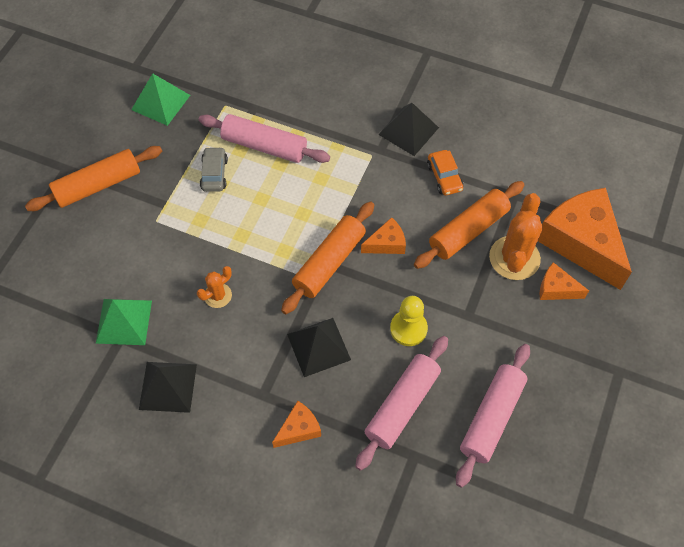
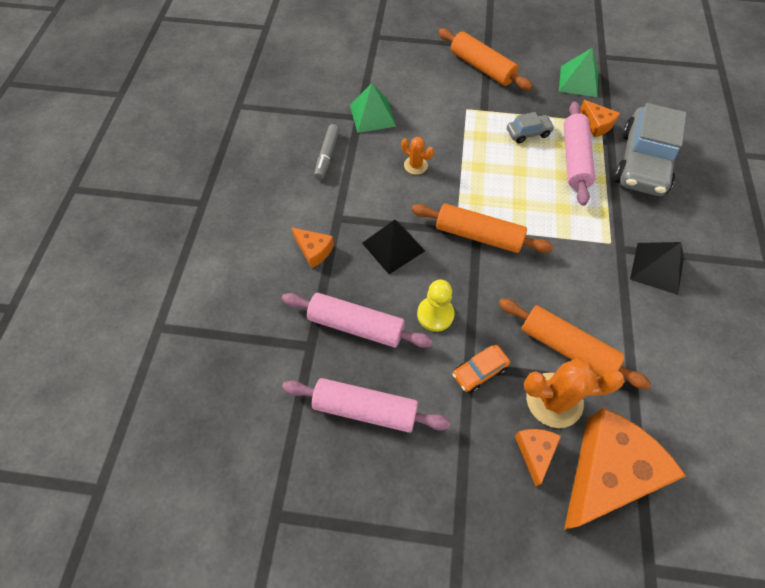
camera: 75 degrees right, 0 degrees up
(168, 386) = (327, 156): black pyramid -> grey marker
(289, 92) = (642, 162): none -> grey car
(386, 243) = (518, 276): orange cheese -> orange cheese (596, 124)
(444, 177) = (619, 312): orange car -> orange car (479, 371)

